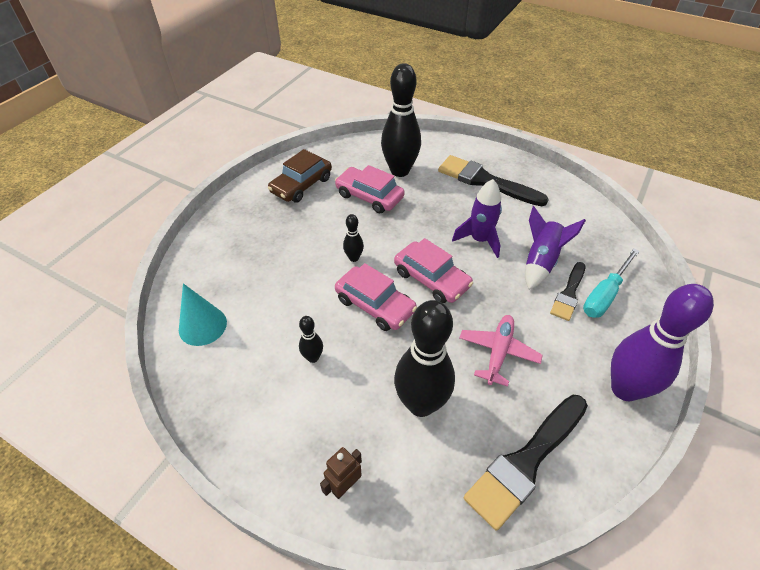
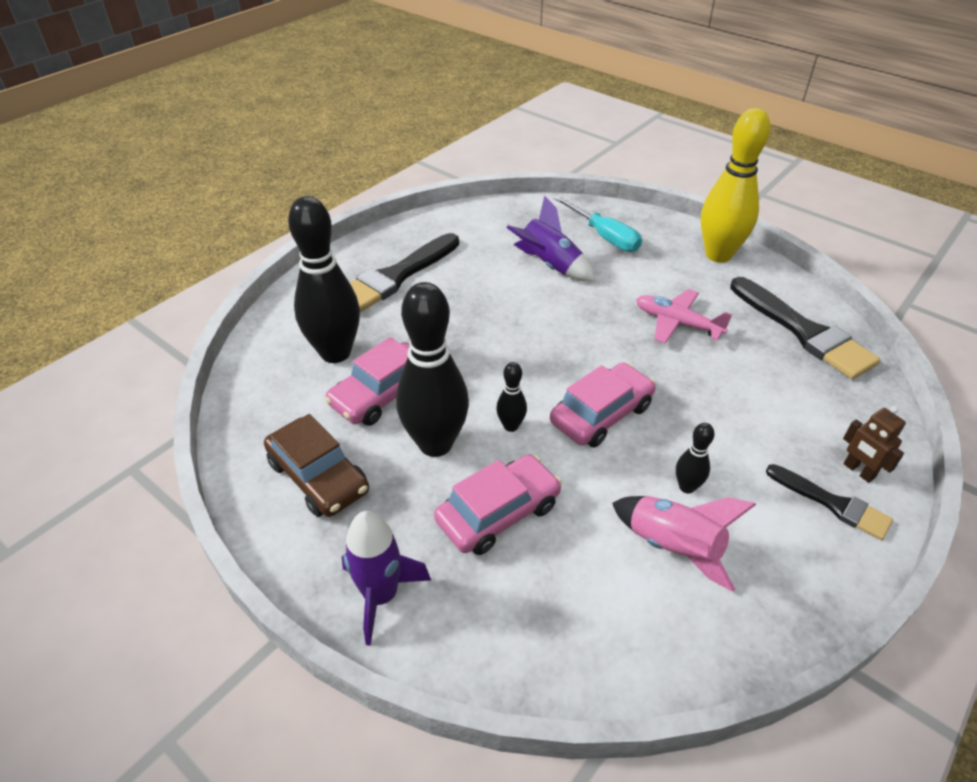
camera: 80 degrees left, 5 degrees down
(202, 326) = (626, 629): turquoise cone -> none
(261, 349) = (673, 547): none -> pink rocket
(421, 404) = (748, 394): black bowling pin -> black bowling pin (435, 444)
(431, 279) = (563, 355): pink car -> pink car (498, 513)
(479, 240) = (504, 303): purple rocket -> purple rocket (381, 595)
(568, 294) = (600, 258): black brush -> black brush (833, 504)
(625, 389) = (718, 255): purple bowling pin -> yellow bowling pin

